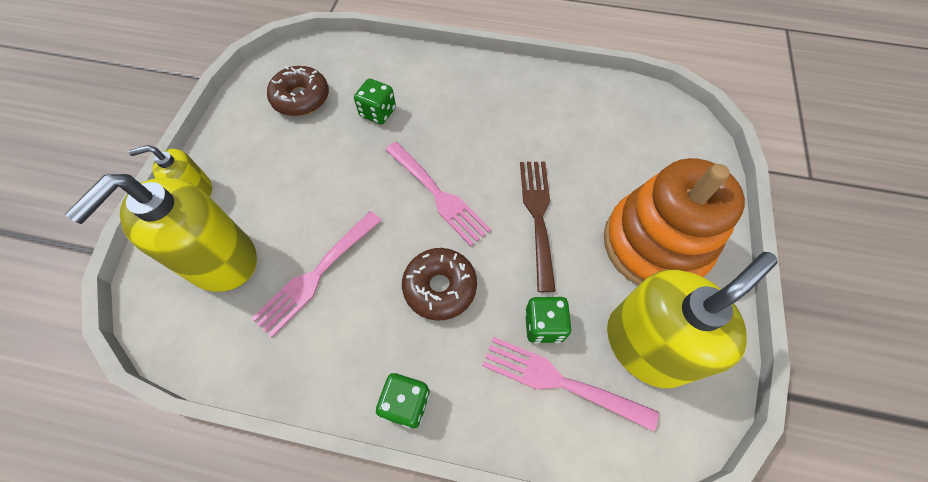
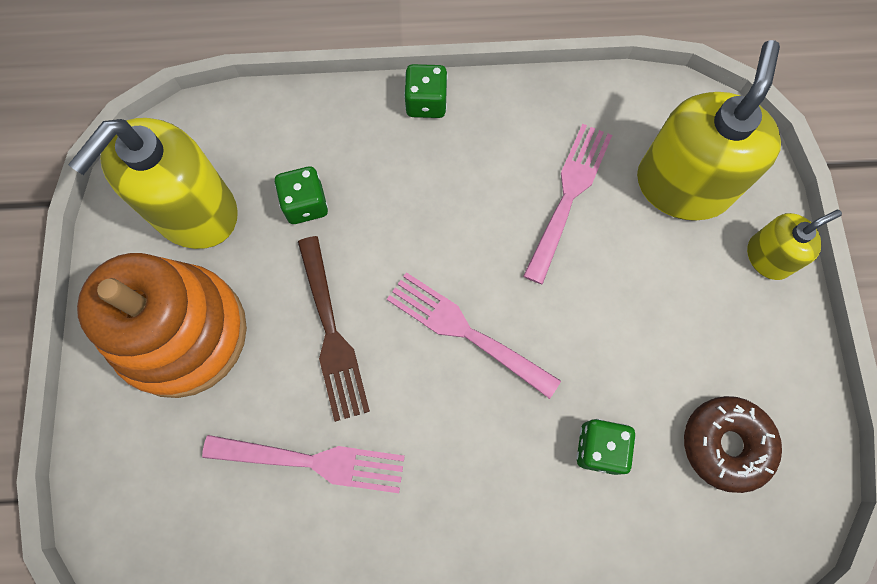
camera: 165 degrees right, 10 degrees up
(440, 287) = (427, 216): brown donut -> none
(559, 381) = (283, 155): pink fork -> pink fork (314, 461)

